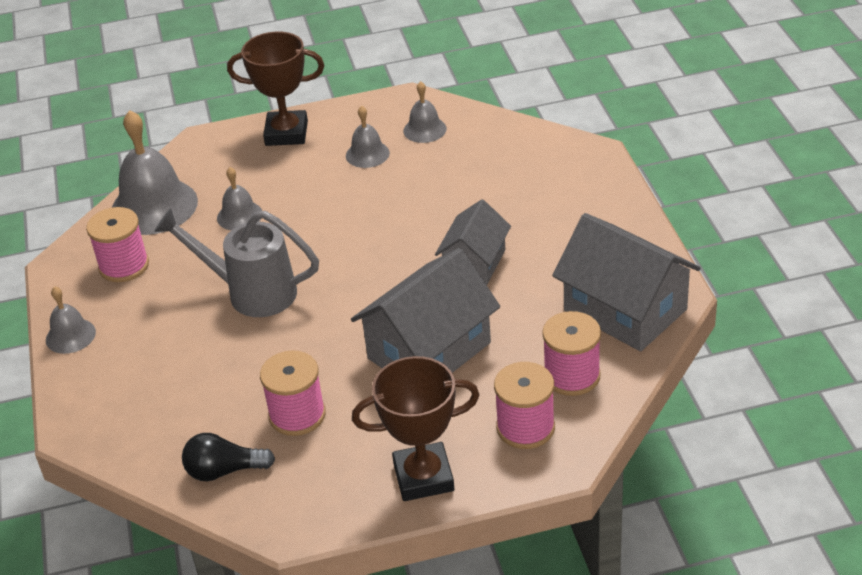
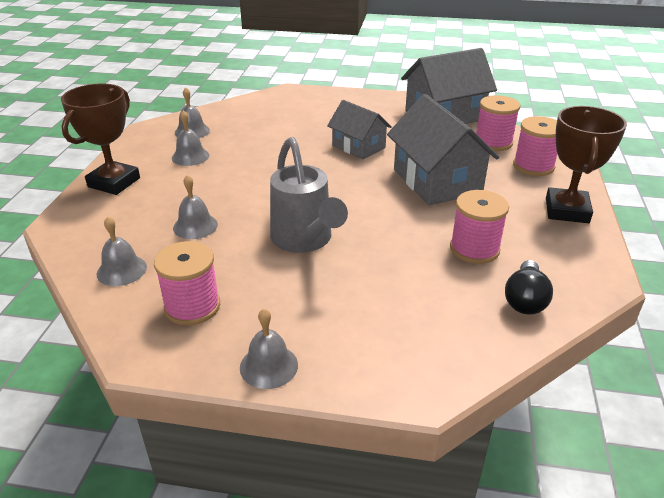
camera: 70 degrees left, 5 degrees down
(154, 206) = (121, 270): grey bell -> grey bell, size x0.52
(251, 292) = (305, 241): grey watering can -> grey watering can turned 60 degrees counterclockwise

